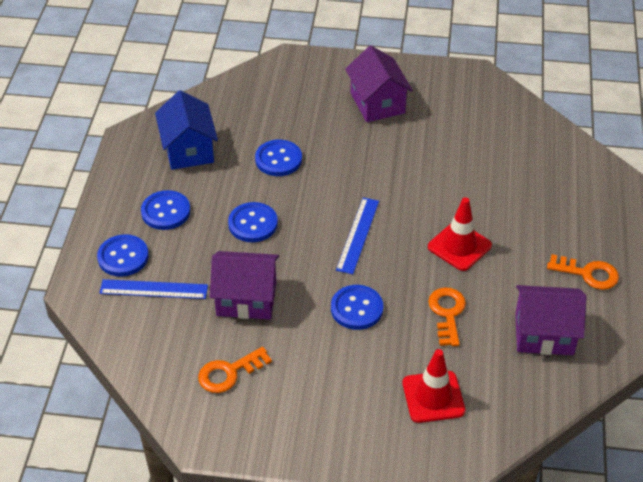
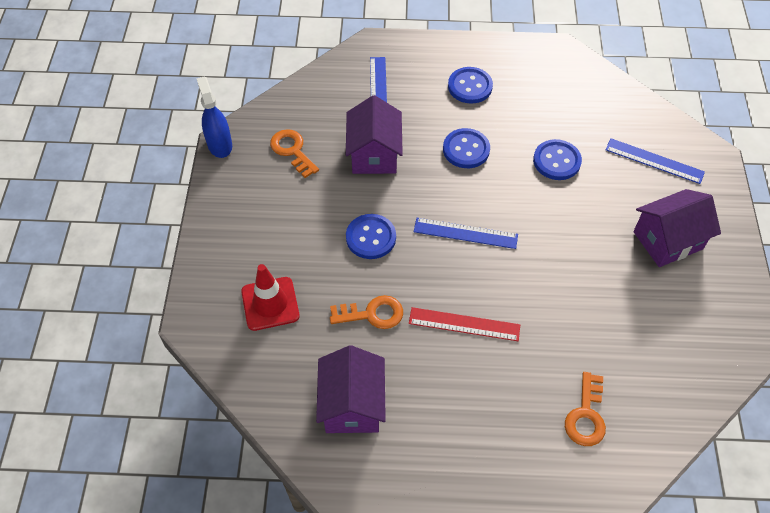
camera: 85 degrees right, 10 degrees up
(123, 257) = (412, 66): blue button -> none
(188, 150) = (553, 92): blue house -> none
(207, 446) = (219, 145): none -> blue spray bottle
(288, 95) = (654, 161): none -> blue ruler
(459, 246) = (464, 324): red traffic cone -> red ruler
(588, 274) = (442, 455): orange key -> orange key (586, 415)

